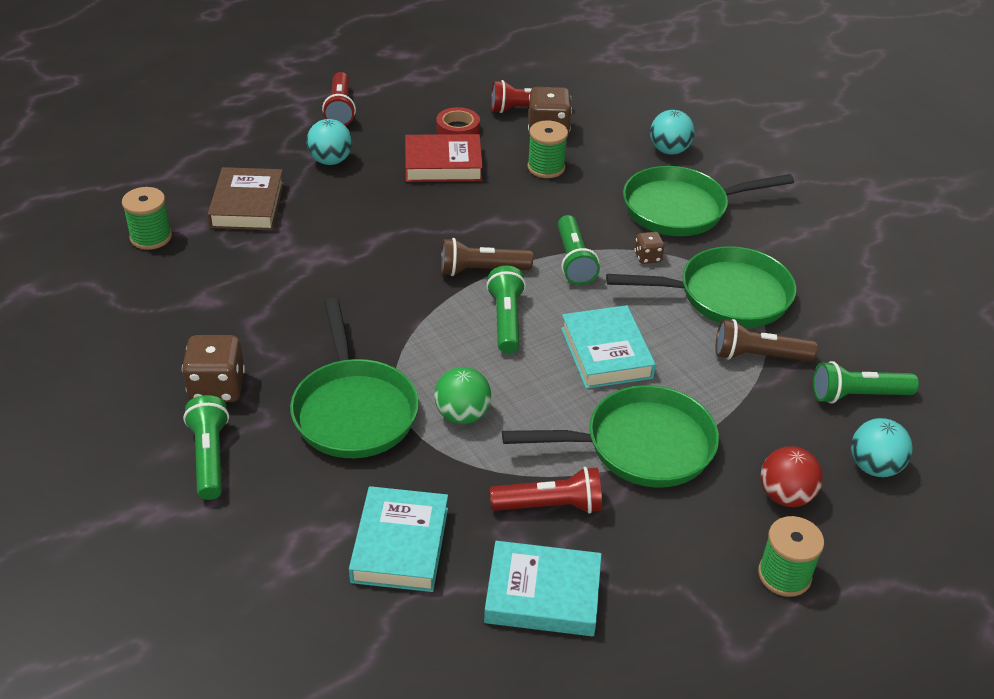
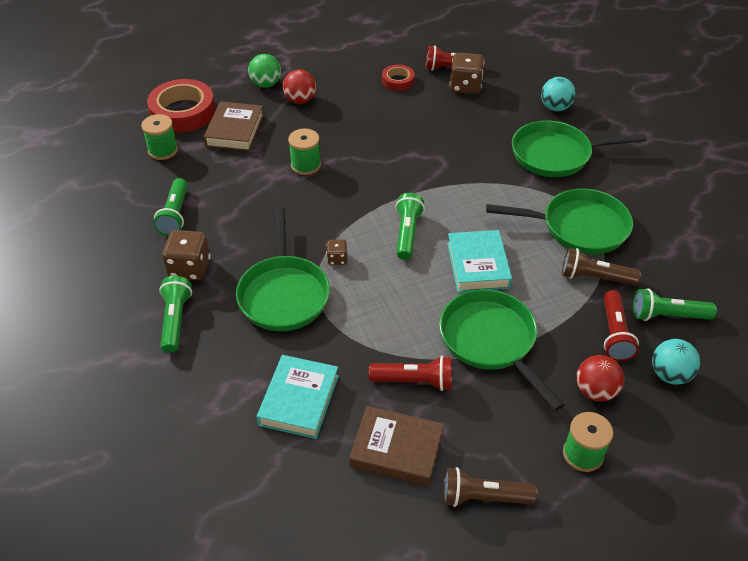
camera: 10 degrees right, 5 degrees up
(170, 185) = (183, 112): none -> red tape
(330, 160) = (300, 100): turquoise ball -> red ball
(340, 109) = (314, 61): red flashlight -> red flashlight (614, 334)
(443, 164) = (382, 108): red book -> none
(462, 415) = (362, 304): green ball -> green ball (266, 84)
(481, 270) = (396, 193): brown flashlight -> brown flashlight (483, 497)
(543, 595) = (396, 450): turquoise book -> brown book
(546, 167) = (458, 115): green spool -> green spool (305, 165)
(573, 261) = (466, 190): green flashlight -> green flashlight (175, 215)
(641, 446) = (491, 341): green pan -> green pan turned 120 degrees counterclockwise
(647, 257) = (523, 192): brown dice -> brown dice (337, 259)

